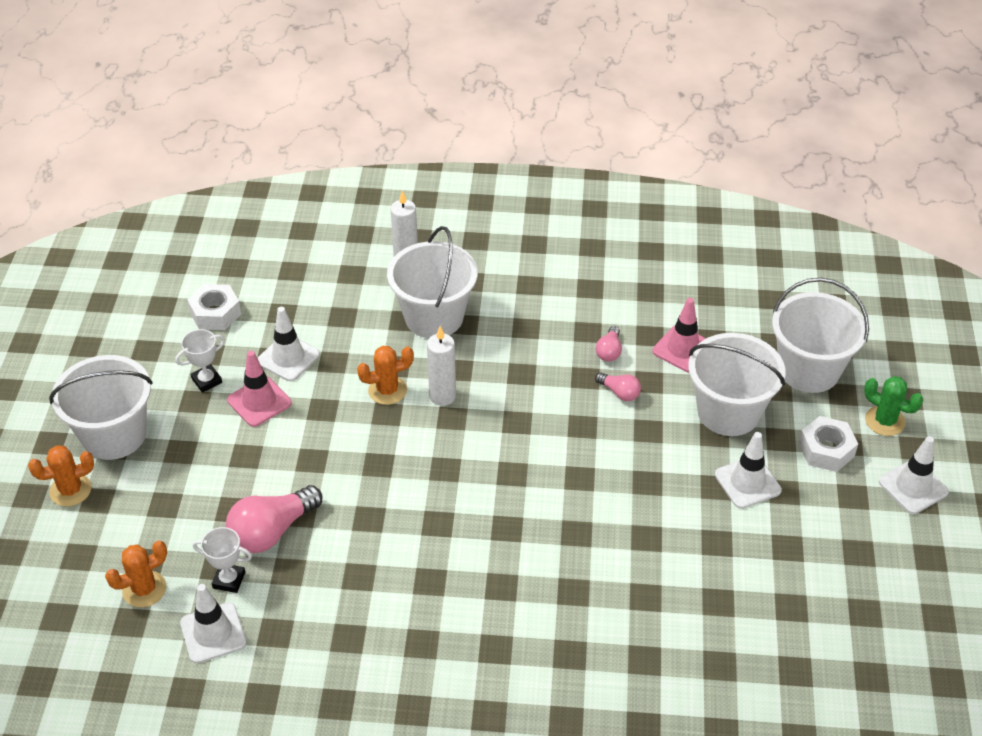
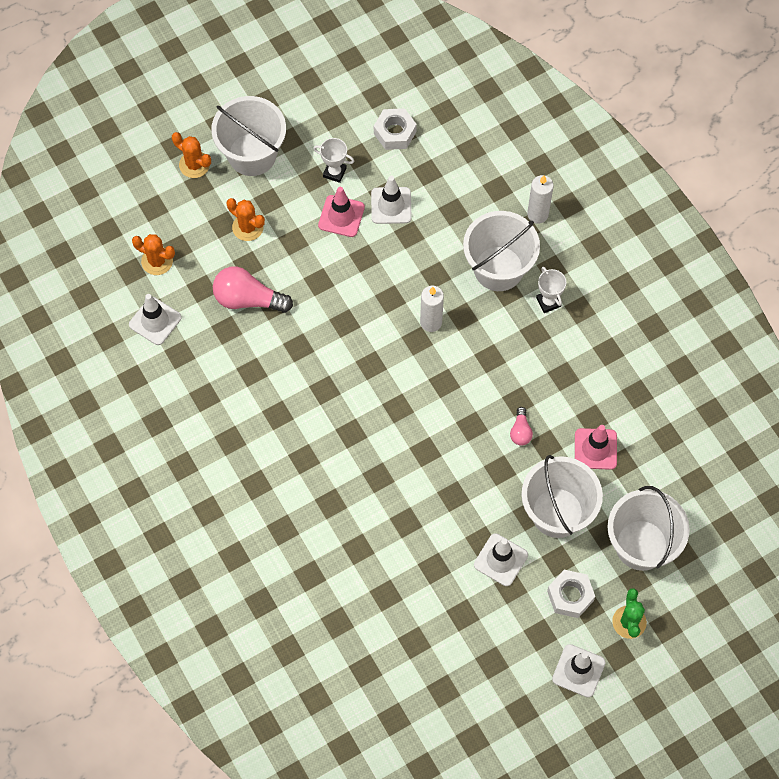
camera: 55 degrees right, 20 degrees up
(229, 580) = (196, 302): white trophy -> white trophy (548, 302)
(387, 390) = (410, 285): orange cactus -> orange cactus (247, 227)
(609, 351) = (555, 401): pink light bulb -> none

